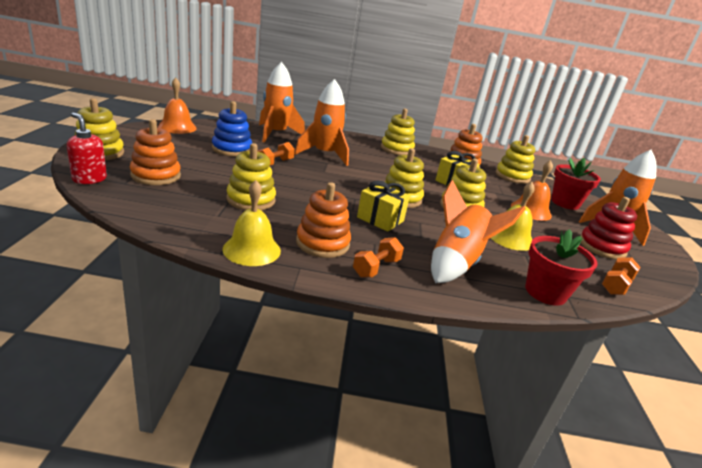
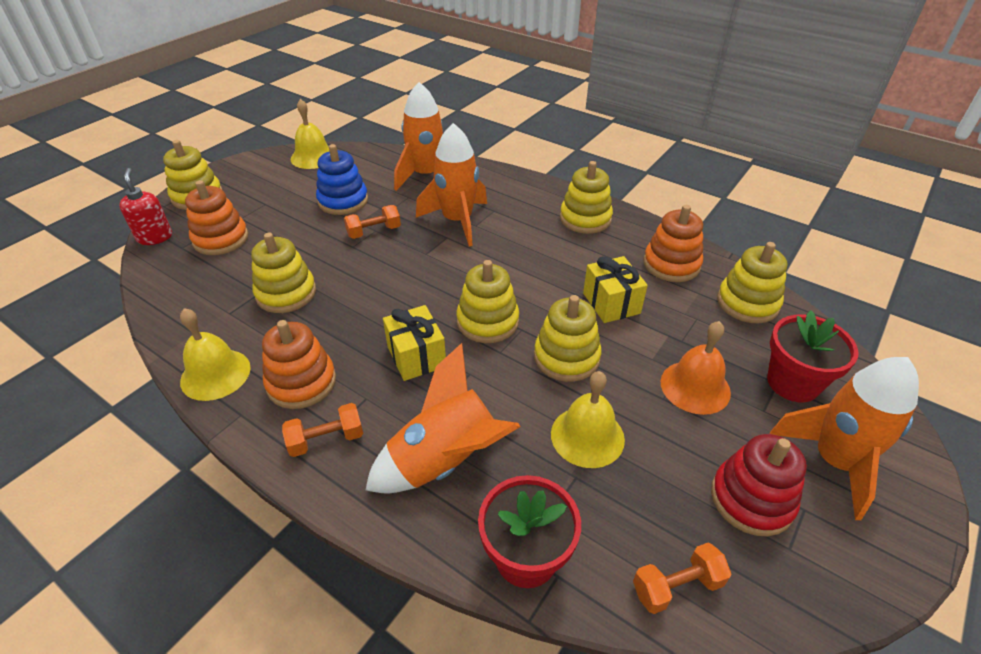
camera: 35 degrees right, 15 degrees up
(177, 127) = (313, 157): orange bell -> yellow bell

